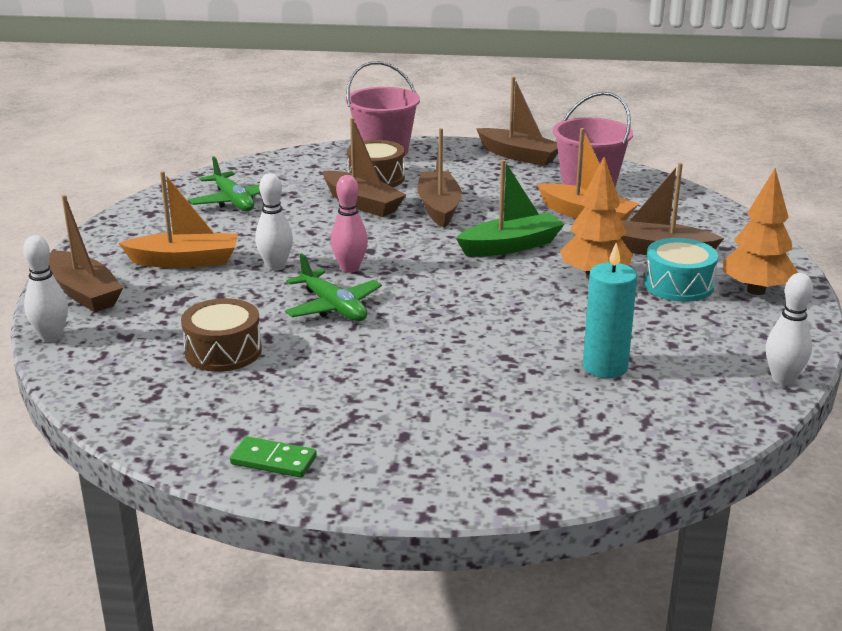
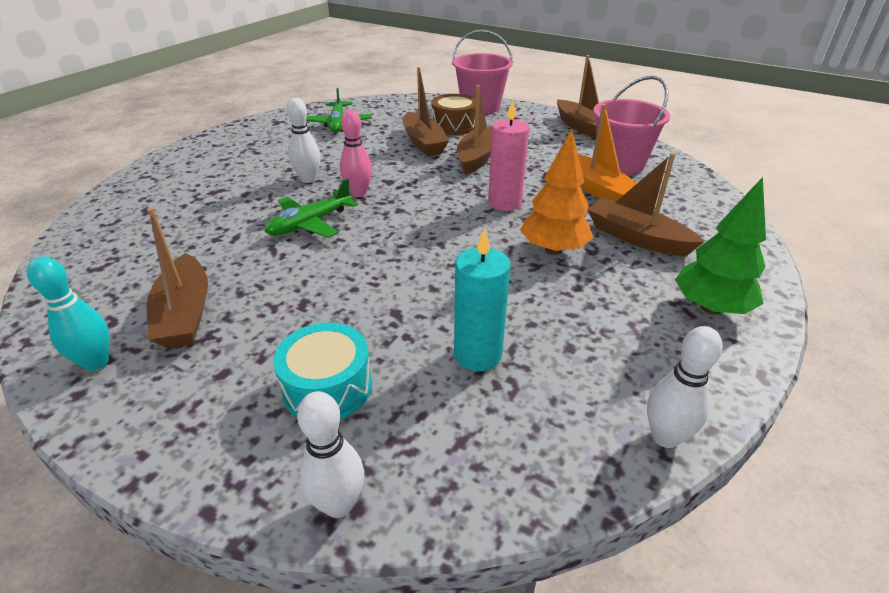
camera: 25 degrees right, 10 degrees up
(51, 337) = (103, 199): white bowling pin -> white bowling pin (338, 504)
(84, 293) = (165, 170): brown boat -> brown boat (185, 314)
(185, 261) = (255, 161): orange boat -> none
(223, 351) = (190, 241): brown drum -> none
(273, 460) = (96, 362): green domino -> turquoise bowling pin
(333, 307) = (310, 224): green plane -> green plane turned 60 degrees clockwise
(511, 246) = (504, 203): green boat -> pink candle
(678, 285) = (629, 280): turquoise drum -> turquoise drum (327, 386)
(756, 291) = (710, 308): orange tree -> green tree

